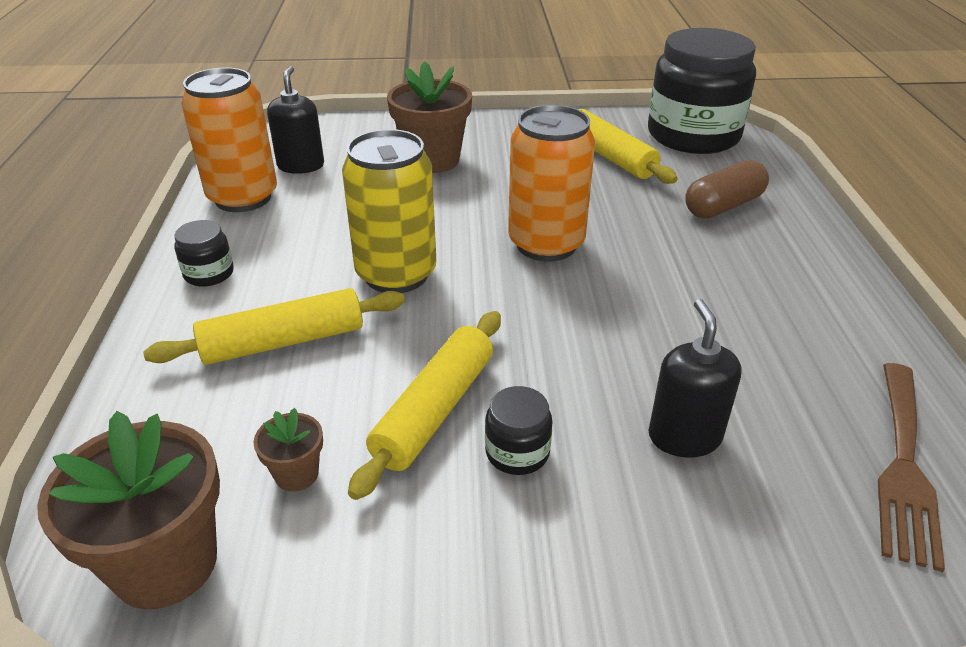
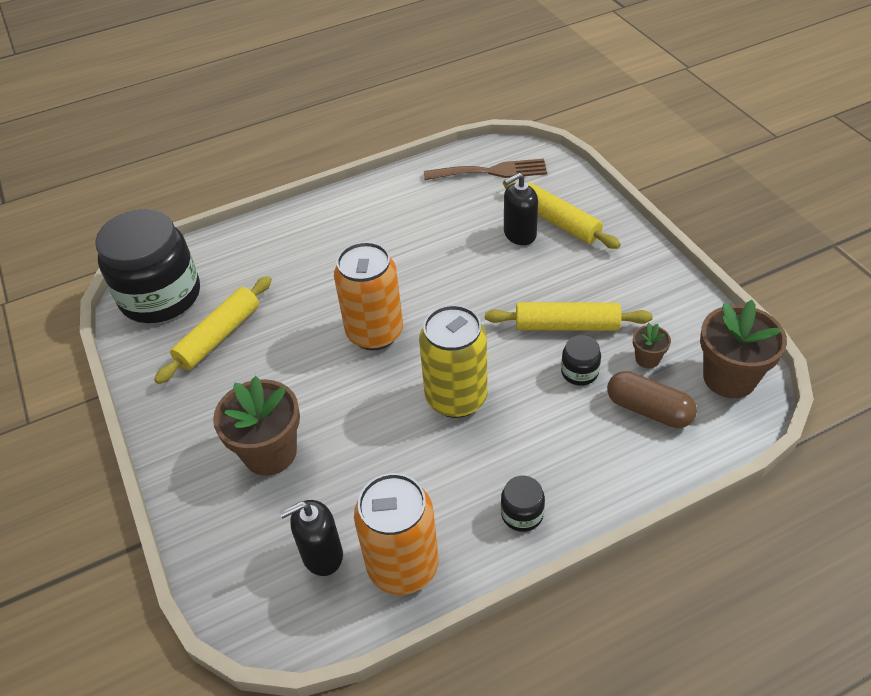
camera: 110 degrees left, 10 degrees up
(283, 342) = (561, 421): yellow rolling pin -> yellow rolling pin (558, 222)
(517, 452) = (571, 285): black jar -> black jar (579, 372)
(723, 206) = (279, 259): brown capsule -> brown capsule (648, 409)

